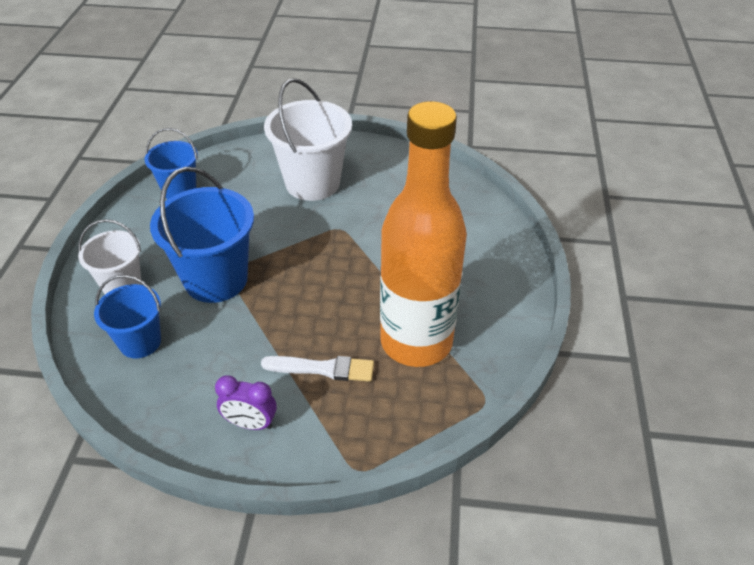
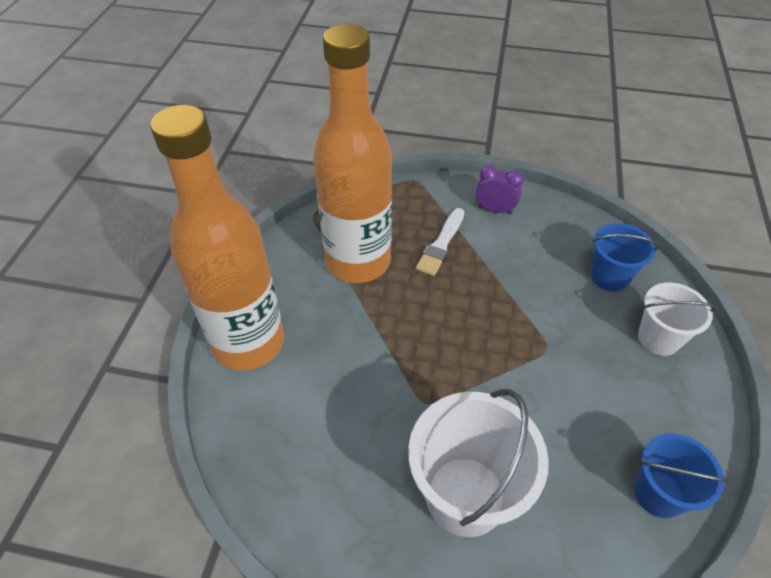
camera: 175 degrees left, 5 degrees up
(216, 279) = (559, 339): blue bucket -> none
(323, 369) = (441, 244): white brush -> white brush turned 75 degrees counterclockwise
(499, 260) = (248, 343): none -> orange bottle

